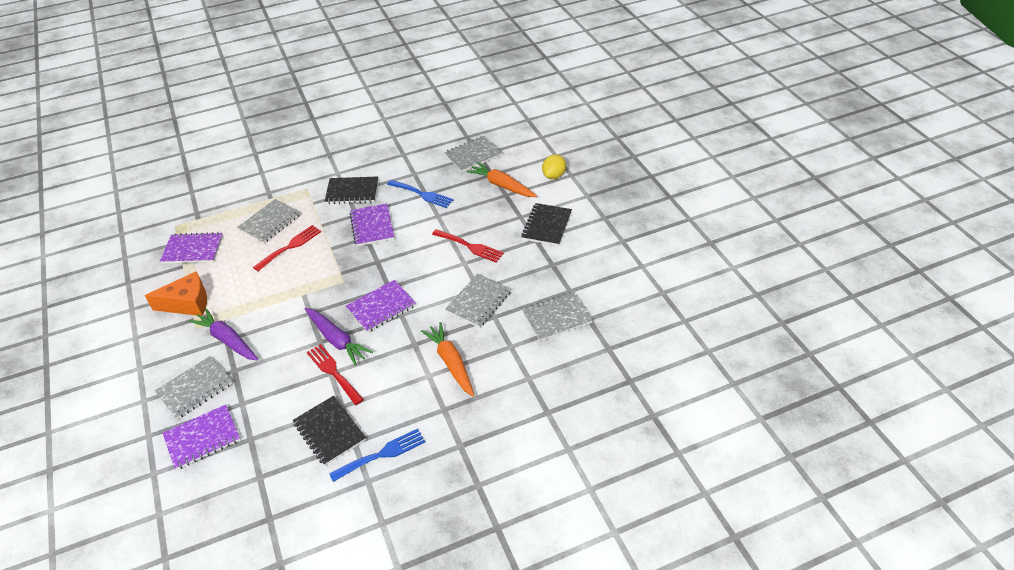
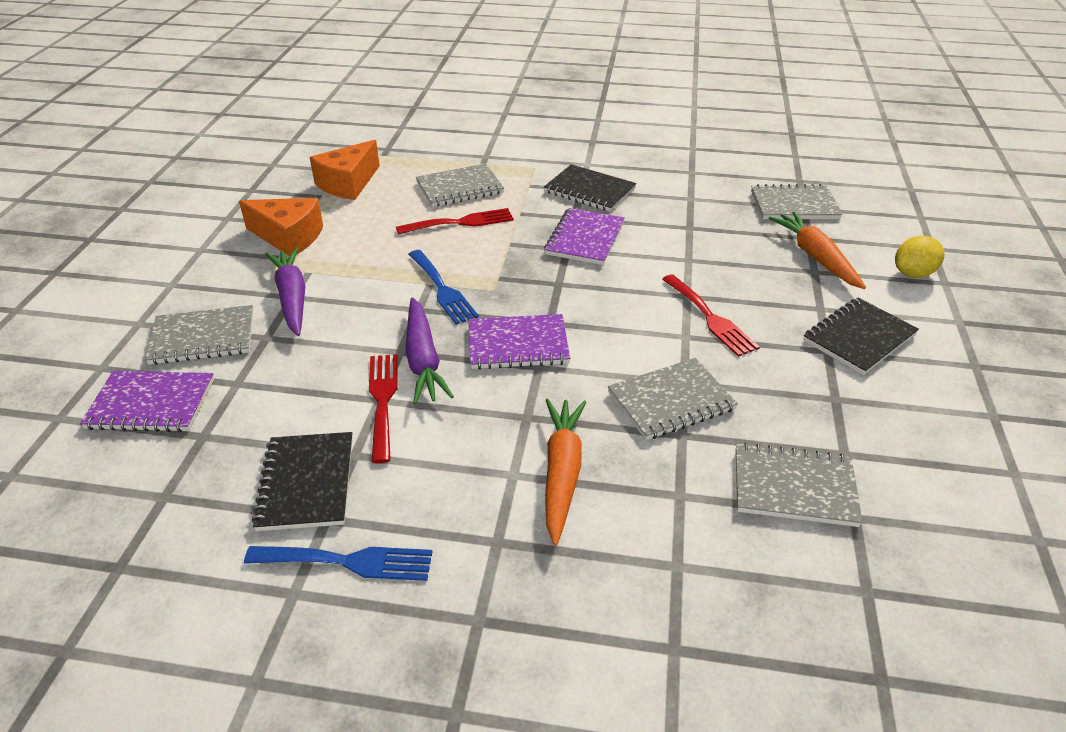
camera: 30 degrees right, 5 degrees down
(193, 250) = (348, 184): purple notebook -> orange cheese
(422, 194) = (684, 226): blue fork -> blue fork (442, 289)

